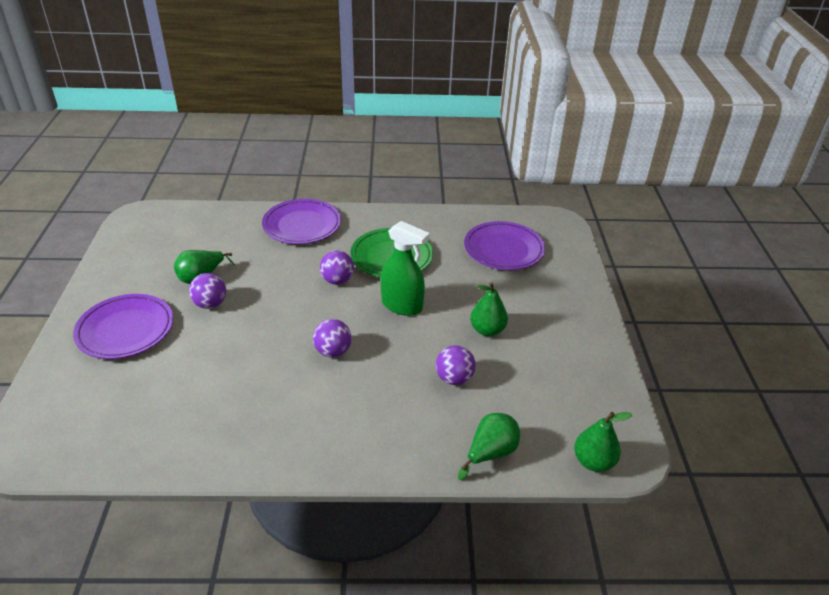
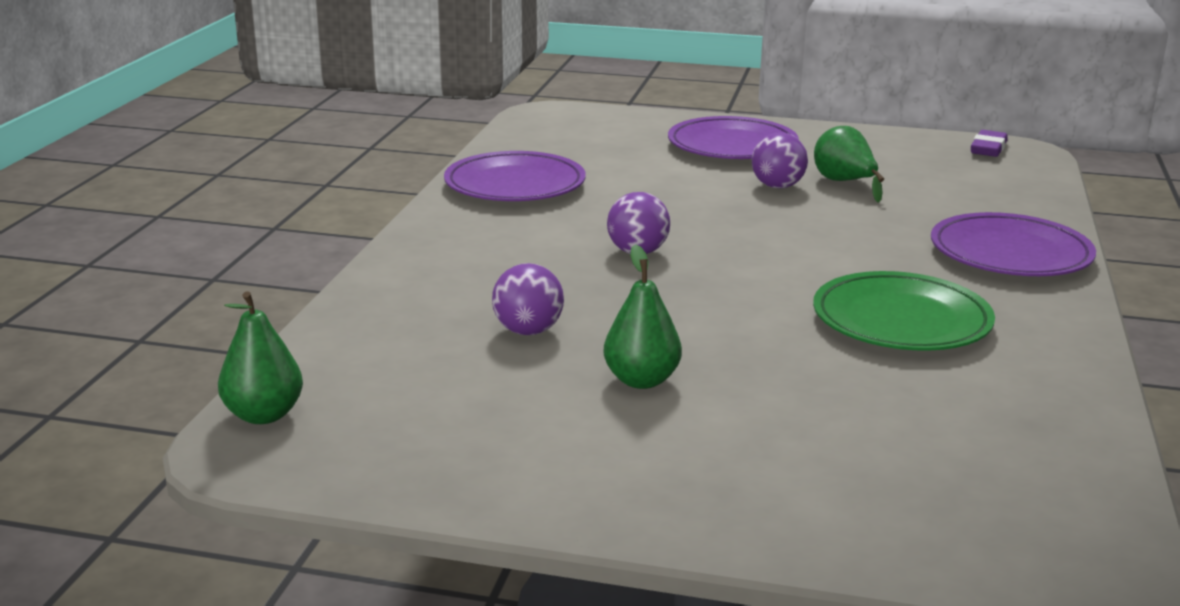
camera: 105 degrees right, 15 degrees down
(134, 226) = (988, 148): none -> purple eraser
(337, 280) = (826, 269): purple ball -> none
(402, 306) = (739, 313): green spray bottle -> none
(490, 453) = (353, 335): green pear -> none
(503, 249) = (934, 450): purple plate -> purple plate (515, 185)

